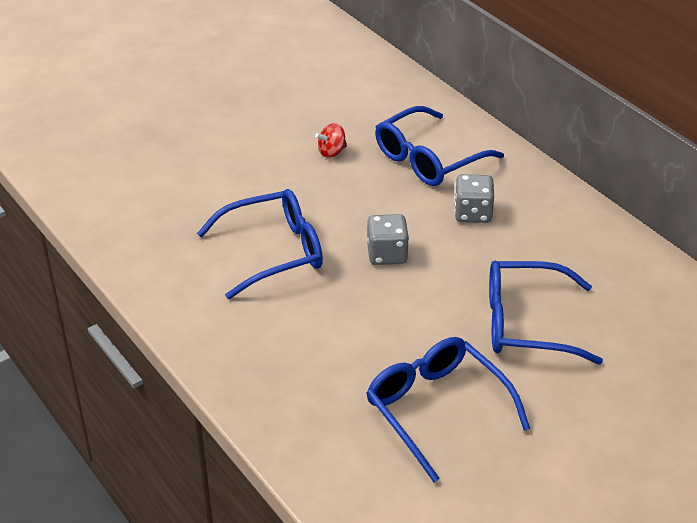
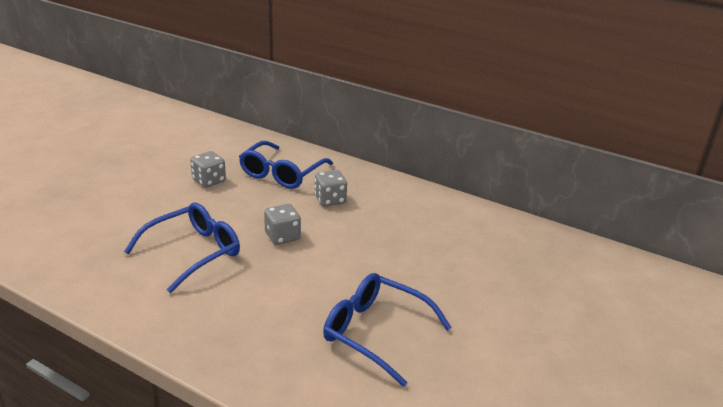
camera: 25 degrees left, 10 degrees down
(331, 152) = (209, 181): red spinning top -> grey dice
(525, 323) = (405, 260): blue glasses -> none

